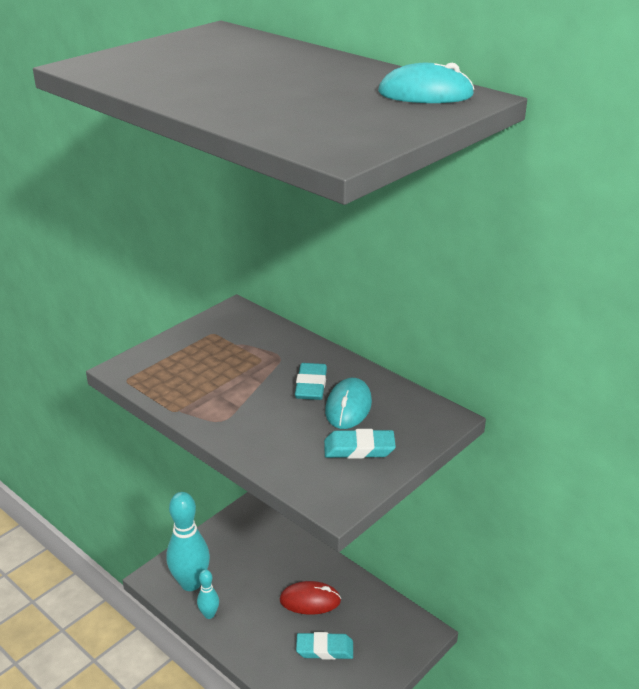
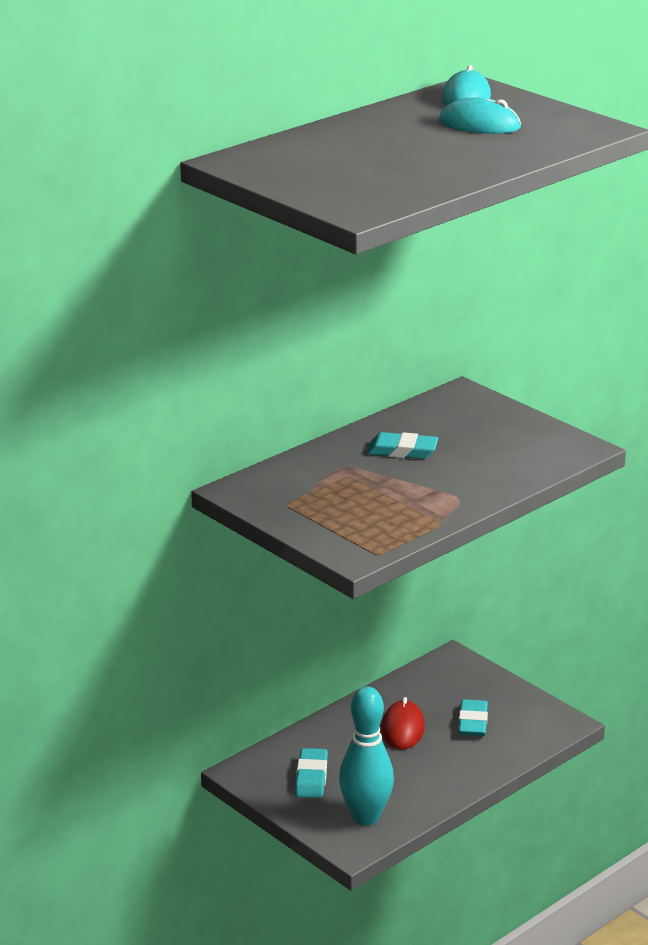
camera: 85 degrees left, 5 degrees down
(209, 614) = (417, 802): turquoise bowling pin -> none
(348, 407) = (441, 434): turquoise mouse -> turquoise mouse (479, 124)
(359, 449) = (508, 433): turquoise eraser -> turquoise eraser (311, 777)

